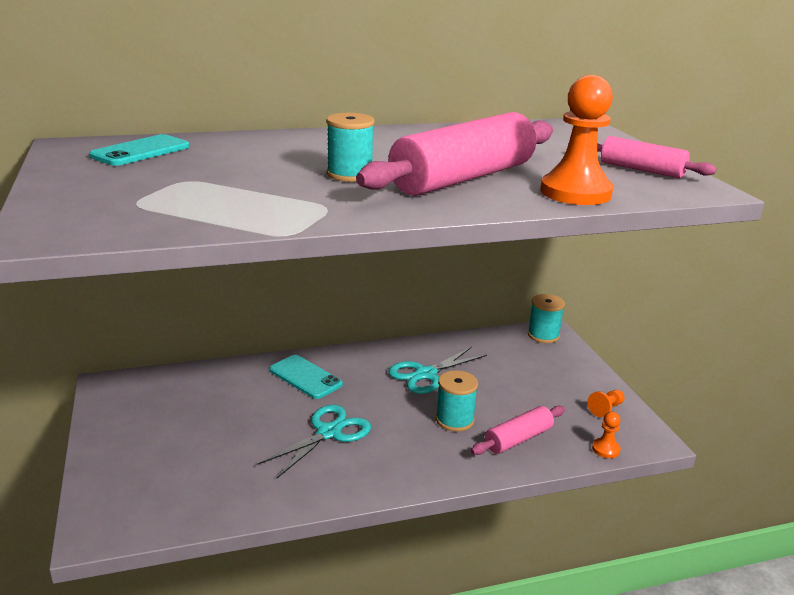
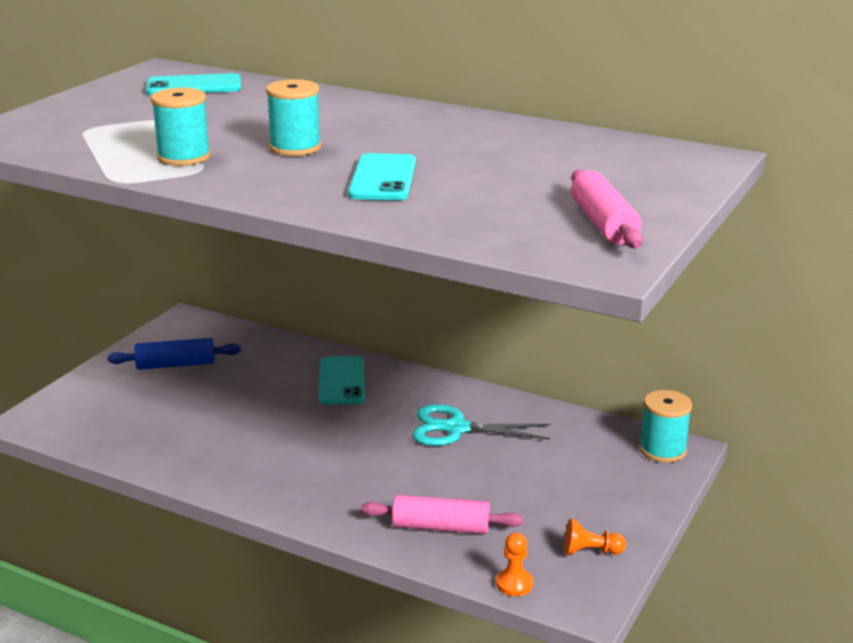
camera: 45 degrees right, 0 degrees up
(158, 422) = (176, 365): none -> blue rolling pin
(328, 432) = (284, 435): turquoise scissors -> none
(455, 420) = (410, 480): turquoise spool -> turquoise spool (184, 157)
(463, 178) = (383, 178): pink rolling pin -> turquoise phone
(575, 192) = (449, 222): orange pawn -> none

